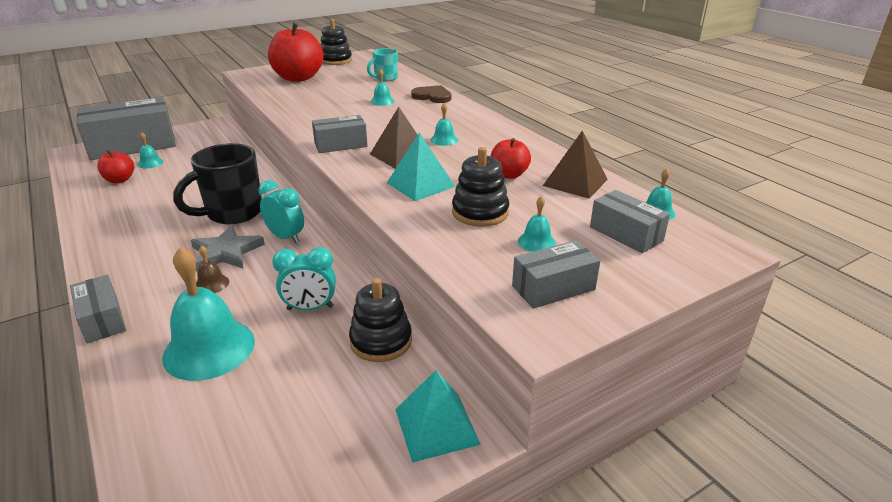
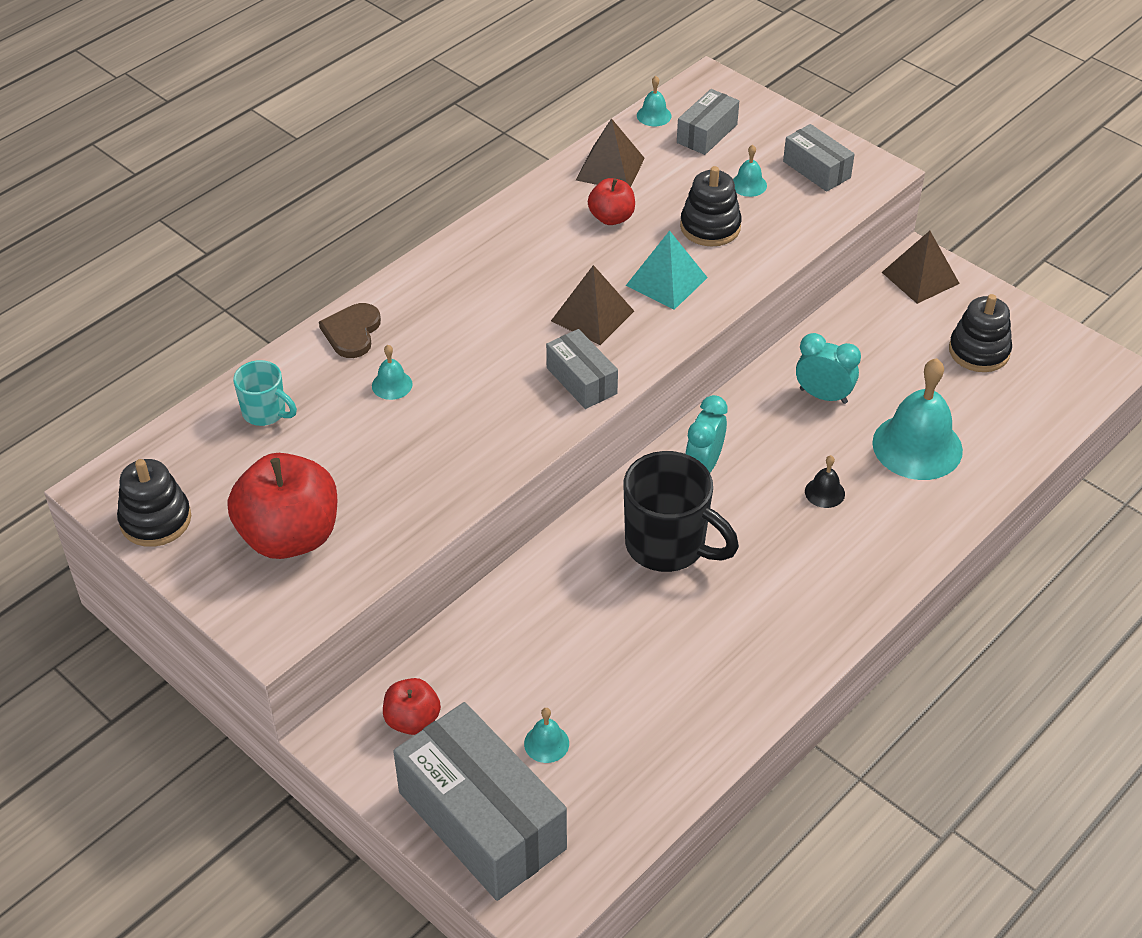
camera: 105 degrees left, 15 degrees up
(102, 320) = (925, 553): grey box -> none
(120, 180) = (622, 748): red apple -> red apple (412, 720)
(211, 284) = (824, 492): brown bell -> black bell
(226, 252) = (760, 509): grey star -> none
(310, 308) = (823, 396): turquoise clock -> turquoise clock turned 45 degrees counterclockwise
(381, 341) = (844, 332): black stacking toy -> black stacking toy (979, 351)
(436, 426) = (920, 277): turquoise pyramid -> brown pyramid
(444, 140) = (527, 287): turquoise bell -> none

